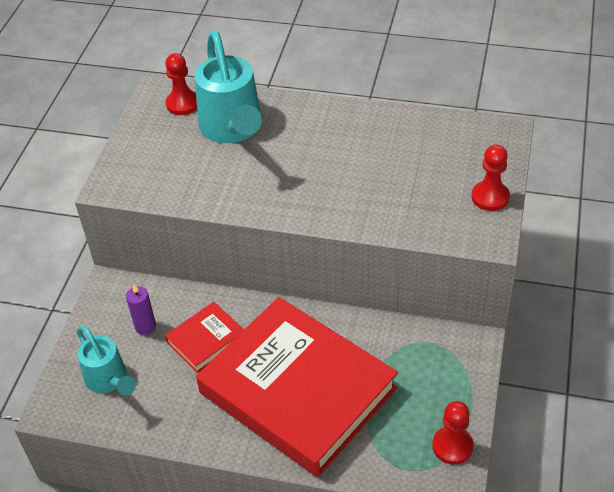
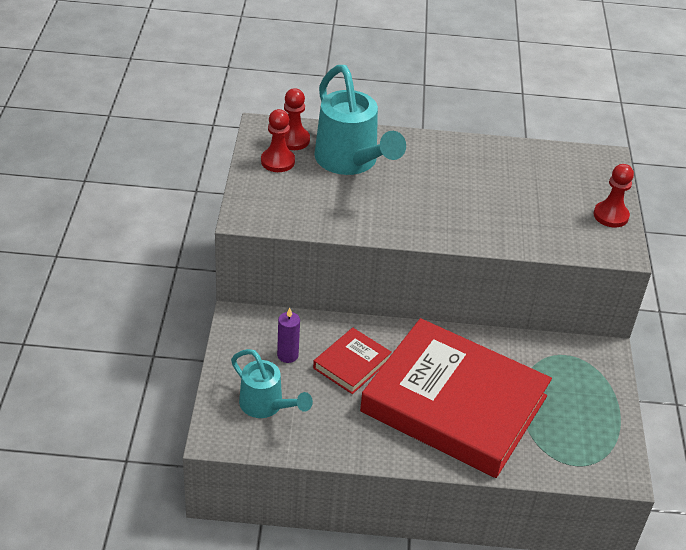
camera: 15 degrees left, 5 degrees down
(452, 446) = (611, 442): red pawn -> red pawn (277, 161)

